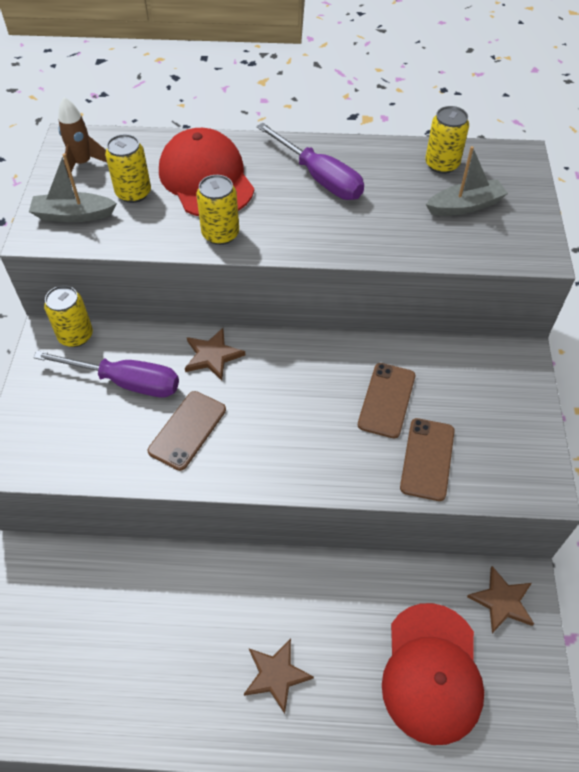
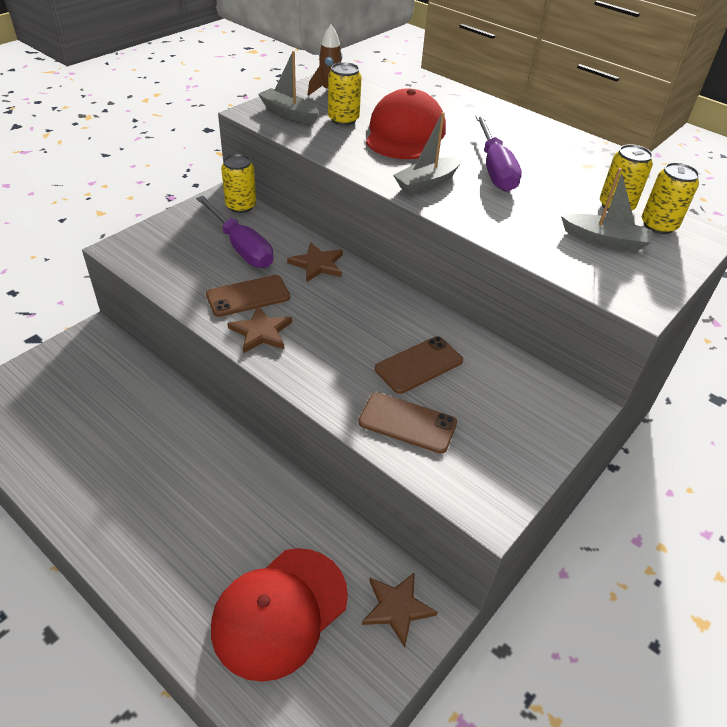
camera: 35 degrees right, 10 degrees down
(220, 234) = (375, 166): yellow can -> yellow can (658, 225)
(276, 675) = (164, 519): brown star -> brown star (261, 332)
(281, 227) = (427, 182): none -> grey boat
(427, 459) = (407, 423): brown phone -> brown phone turned 60 degrees clockwise

